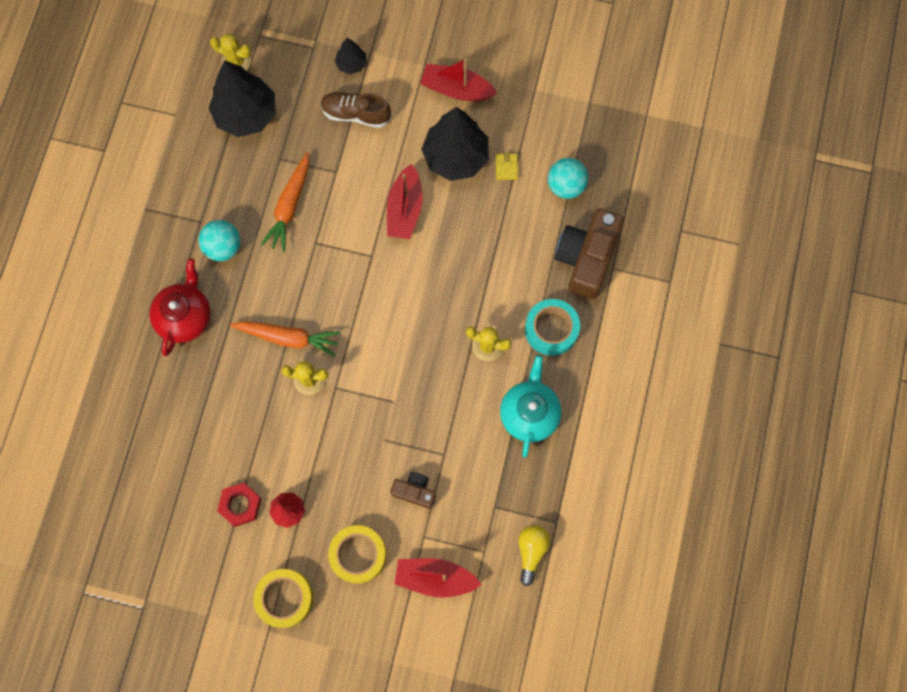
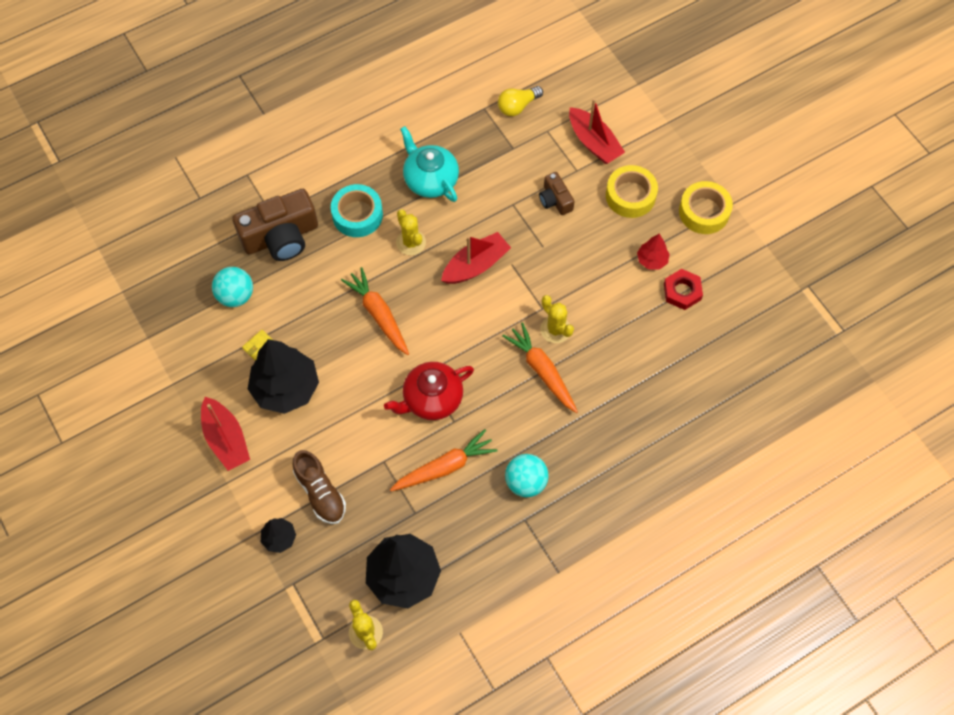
camera: 135 degrees left, 10 degrees down
(185, 316) = (604, 455): red teapot -> red teapot (432, 399)
(405, 209) = (364, 385): red boat -> red boat (476, 265)
(450, 268) = (378, 314): none -> orange carrot
(529, 413) = (430, 179): turquoise teapot -> turquoise teapot turned 90 degrees clockwise

